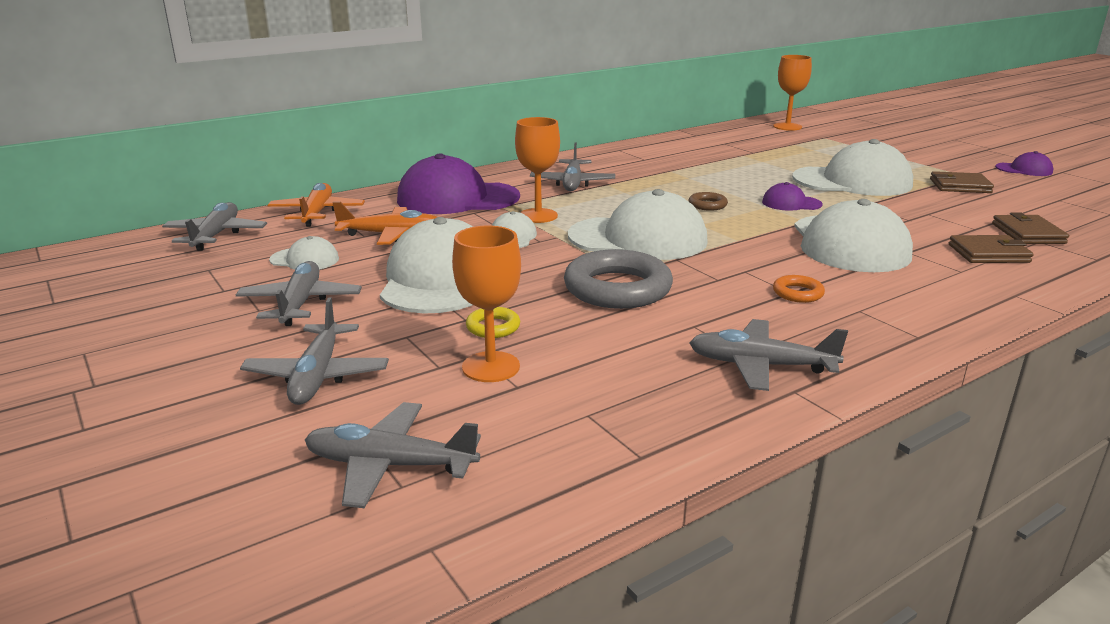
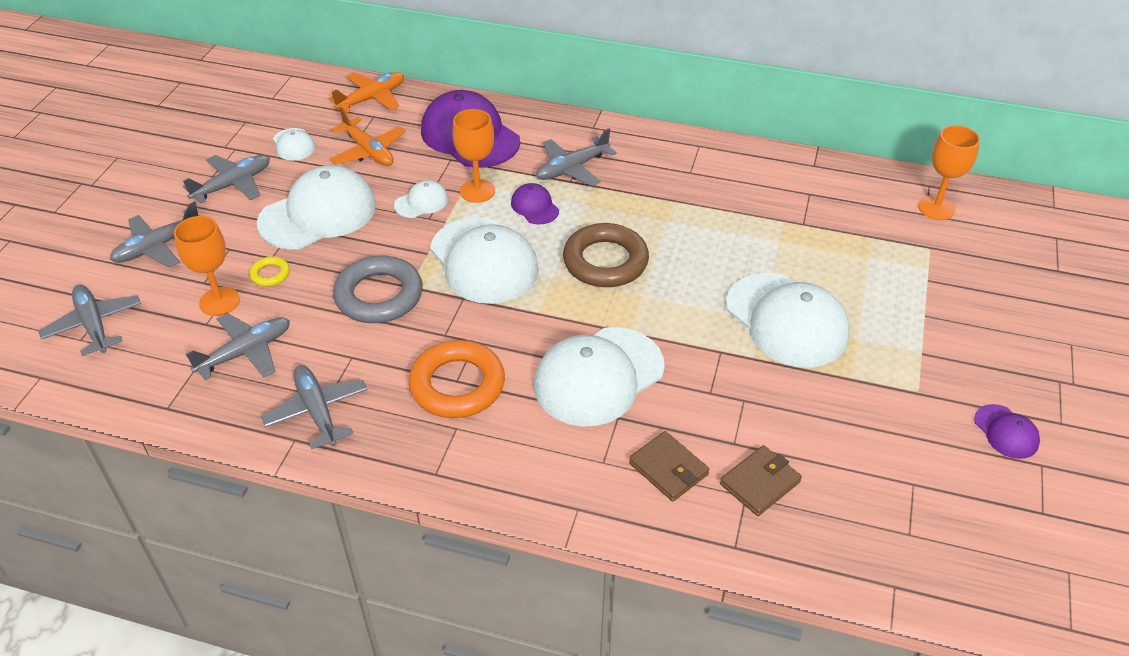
camera: 50 degrees right, 20 degrees up
(216, 235) = (294, 88): grey plane -> grey plane (246, 352)
(707, 205) = (605, 261): brown ring -> brown ring, size x2.18
(791, 203) = (668, 306): purple cap -> purple cap (535, 206)
(797, 293) = (457, 385): orange ring -> orange ring, size x2.18
(960, 186) = (869, 398): brown wallet -> none

